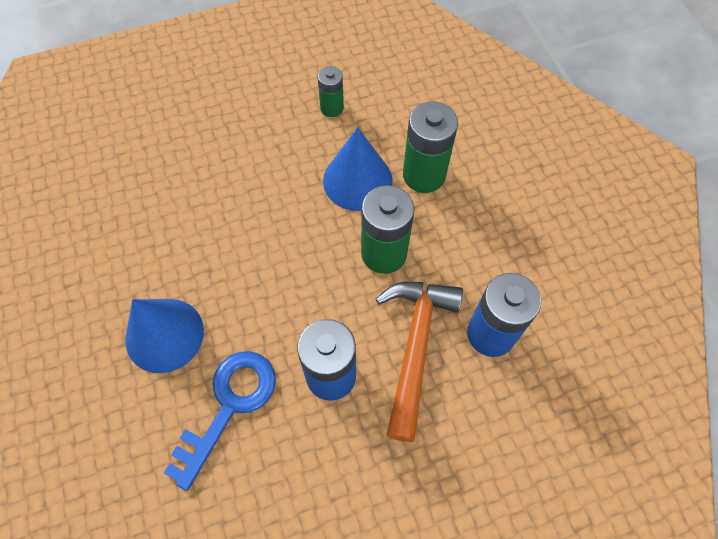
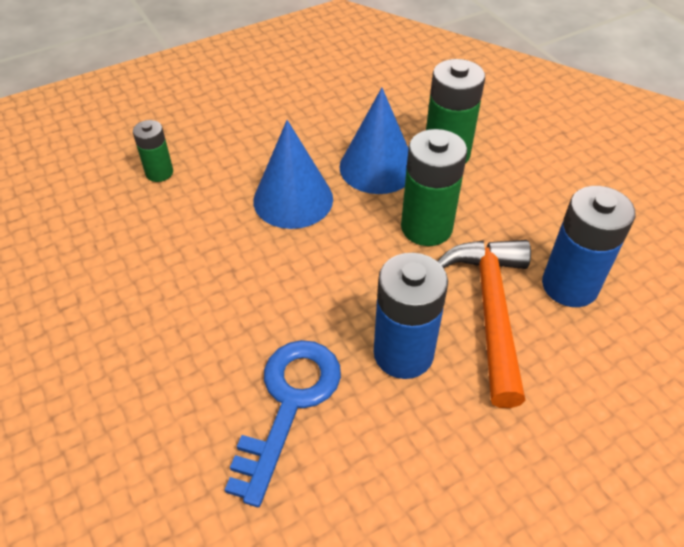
camera: 10 degrees left, 15 degrees down
(164, 335) = (192, 341): blue cone -> blue cone (293, 199)
(332, 108) = (331, 110): green battery -> green battery (159, 173)

